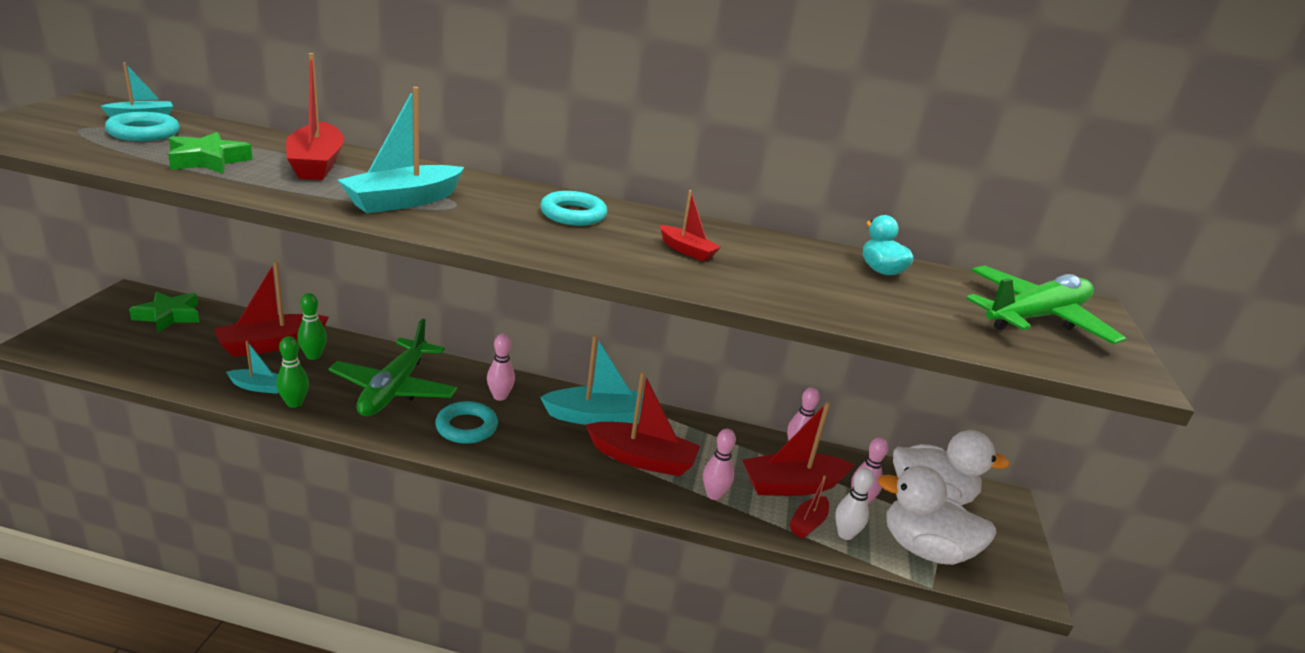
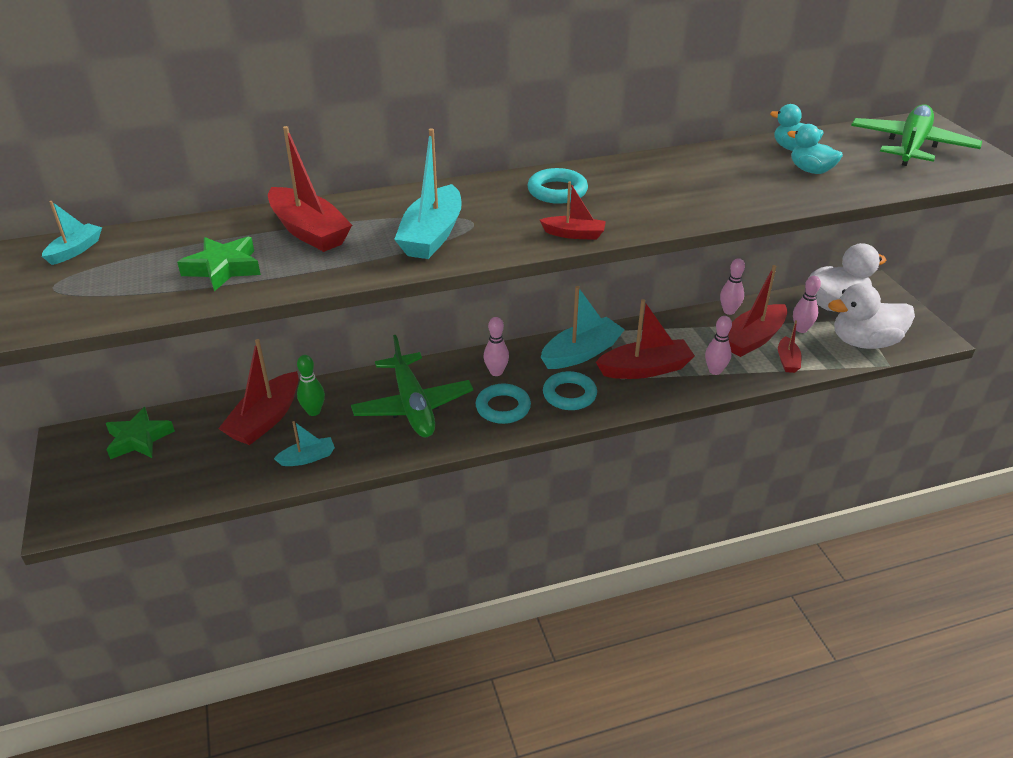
camera: 25 degrees left, 10 degrees up
(144, 133) = (115, 266): turquoise ring -> turquoise ring (569, 395)
(294, 403) = (354, 456): green bowling pin -> none
(687, 250) = (669, 188): red boat -> red boat (574, 234)
(845, 534) = (814, 356): white bowling pin -> none
(870, 293) = (811, 170): none -> turquoise duck

